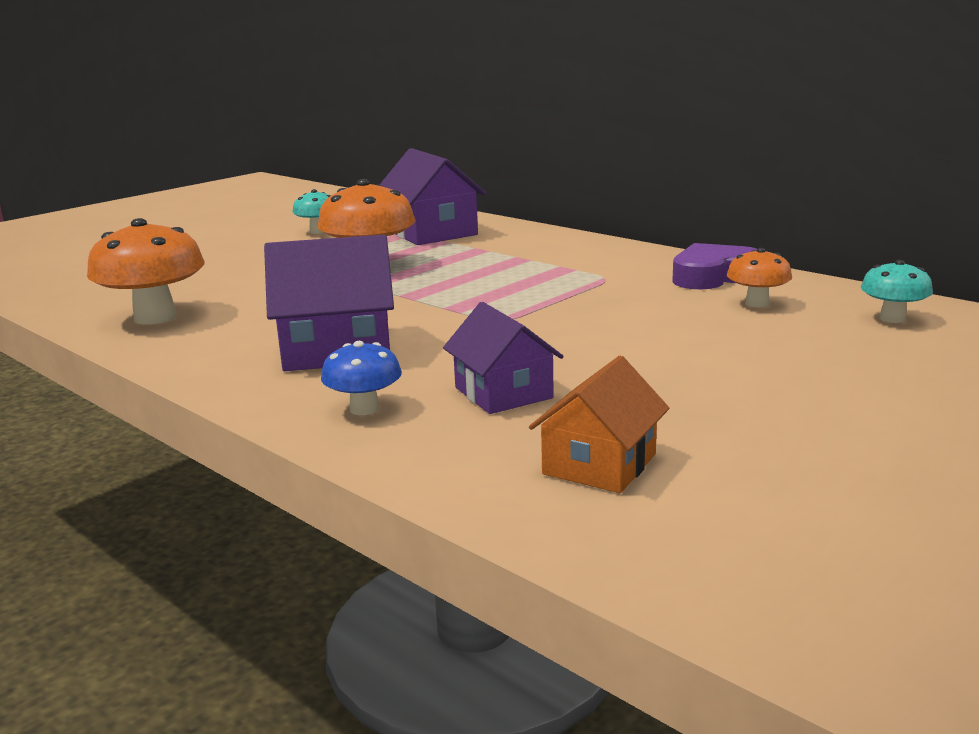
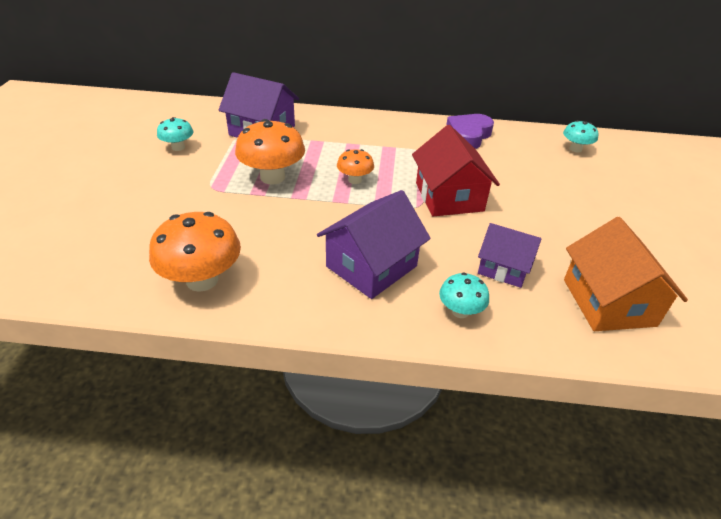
camera: 40 degrees left, 20 degrees up
(364, 409) = (460, 311): blue mushroom -> turquoise mushroom
(560, 321) = (449, 197): none -> red house
(599, 464) = (608, 302): orange house -> orange house, size x1.53
(757, 303) = (513, 153): orange mushroom -> orange mushroom (355, 180)

